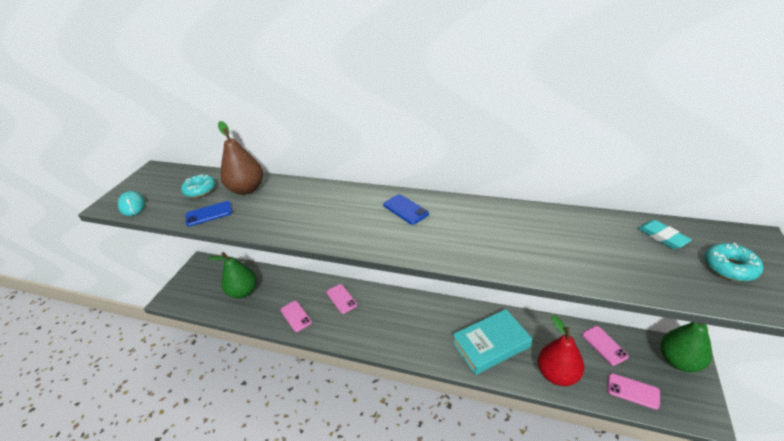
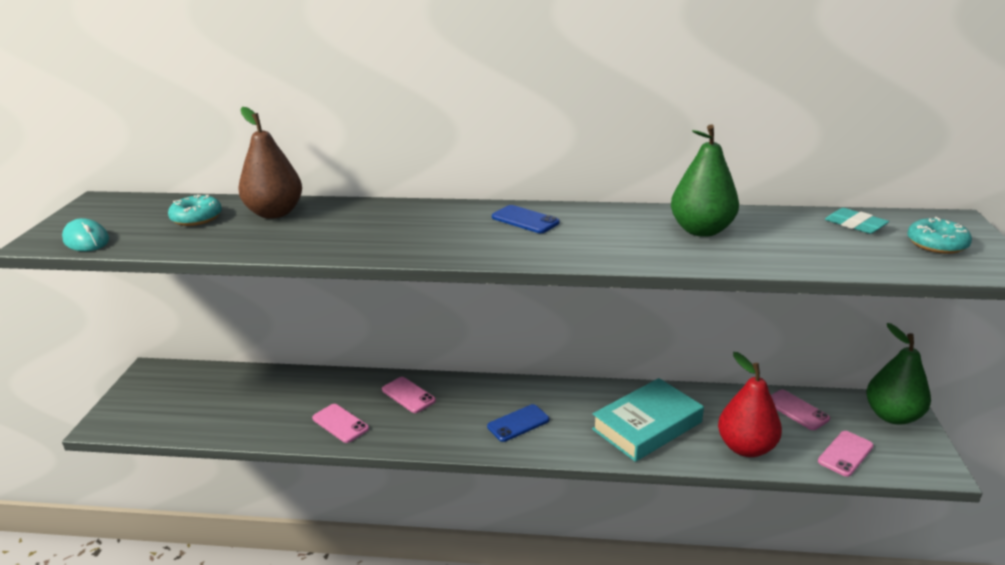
camera: 15 degrees left, 10 degrees down
(209, 214) = (226, 241): blue phone -> blue phone (518, 423)
(243, 291) = (240, 402): green pear -> green pear (701, 230)
(632, 391) = (845, 454): pink phone -> pink phone turned 60 degrees counterclockwise

